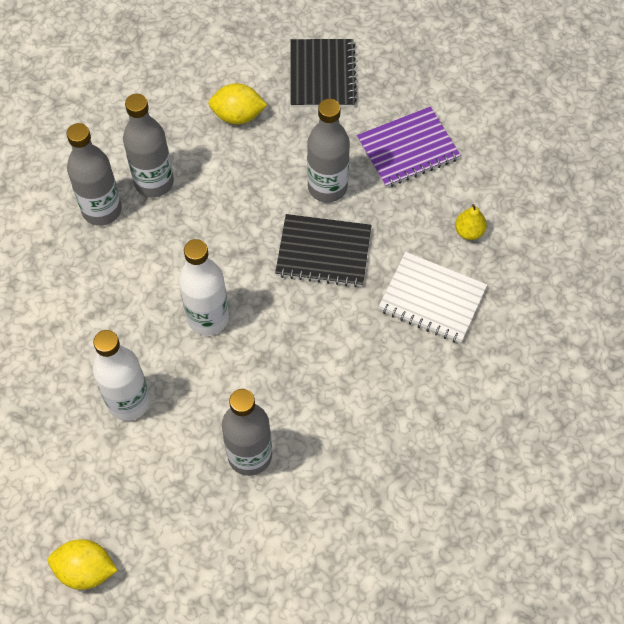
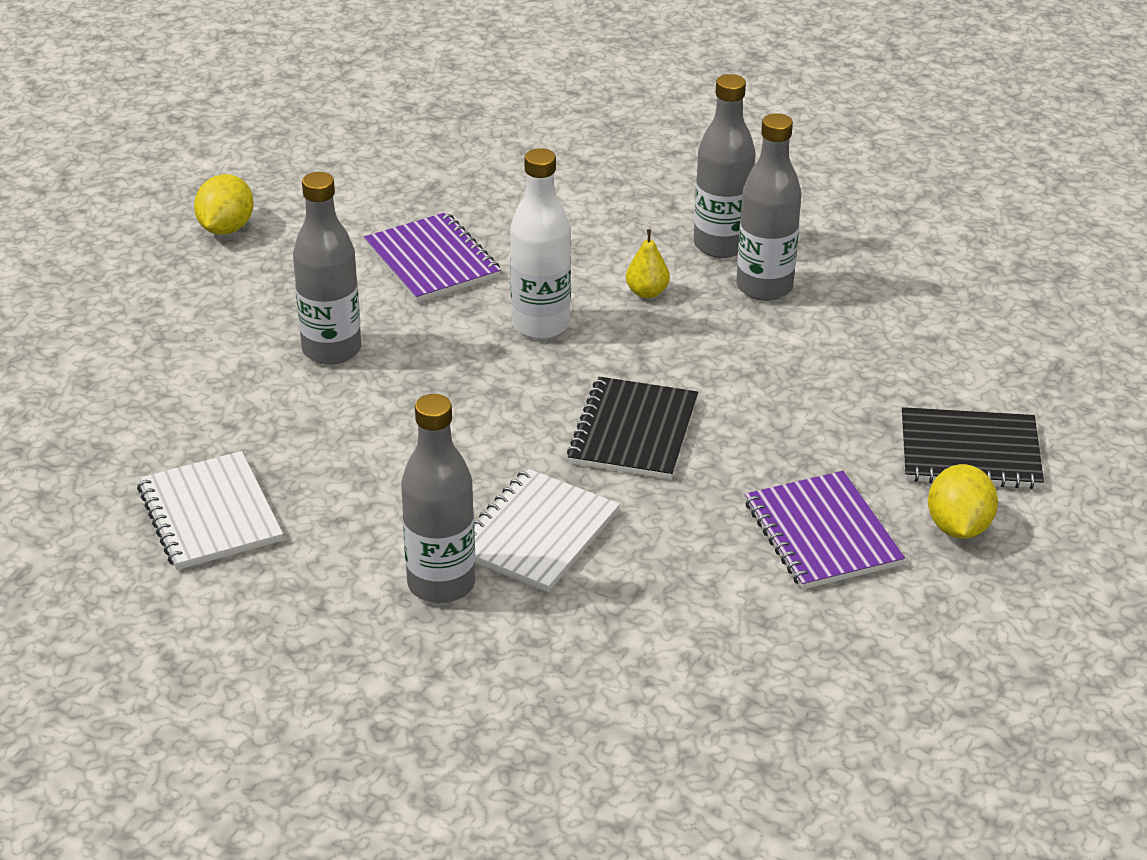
camera: 95 degrees right, 25 degrees down
(129, 401) = (432, 261): white bottle -> purple notebook
(238, 116) = (883, 364): yellow lemon -> yellow lemon (958, 527)
(327, 187) = (749, 443): grey bottle -> grey bottle (441, 584)
(445, 502) = (209, 514): none -> white notebook
(469, 231) = (655, 587): yellow pear -> yellow pear (647, 292)

